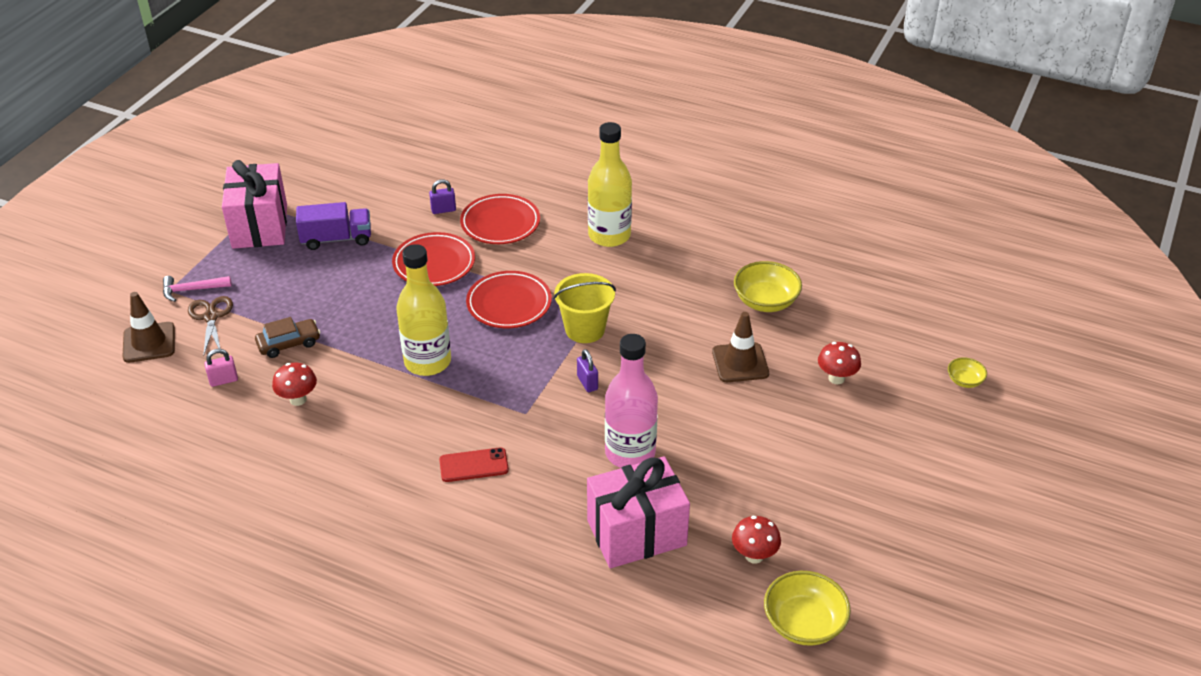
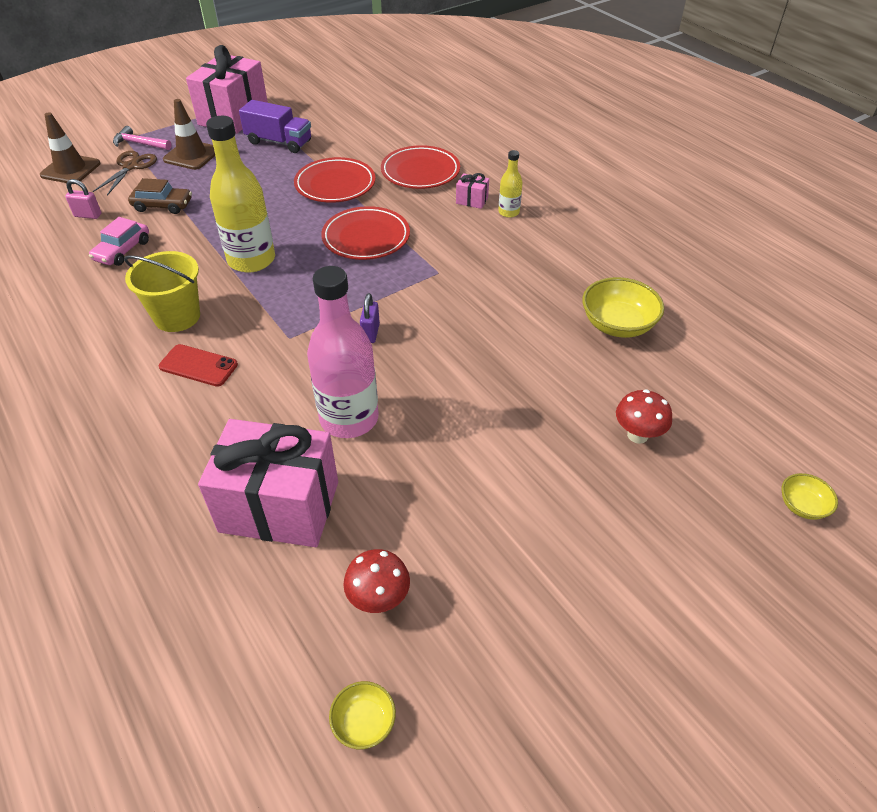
camera: 30 degrees right, 5 degrees up
(298, 399) = (122, 250): red mushroom -> pink car
(443, 210) = (383, 147): purple padlock -> none
(569, 235) = (472, 200): none -> pink gift
(585, 329) = (413, 284): yellow bucket -> yellow bucket (177, 316)
(609, 235) = (508, 212): yellow bottle -> yellow bottle, size x0.48
(740, 363) = (540, 375): brown traffic cone -> brown traffic cone (192, 155)
(803, 623) = (364, 722): yellow bowl -> yellow bowl, size x0.54

